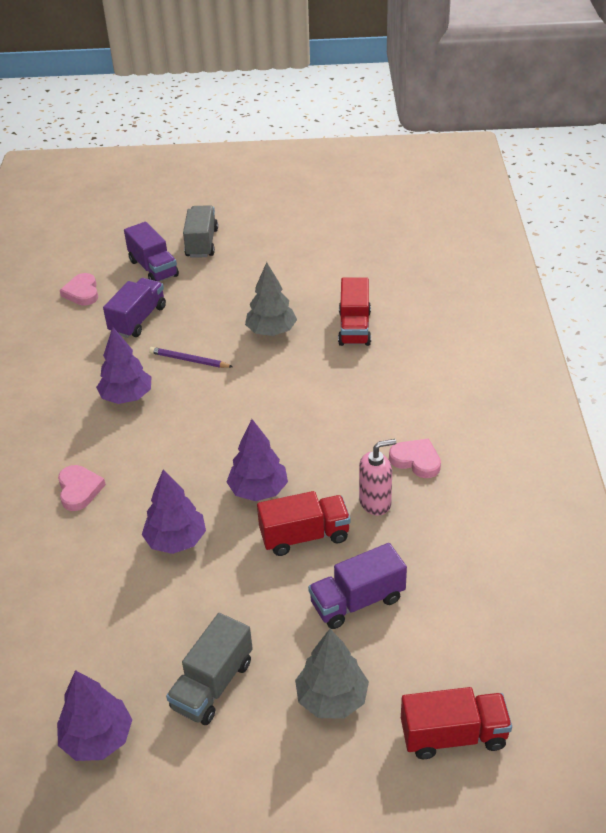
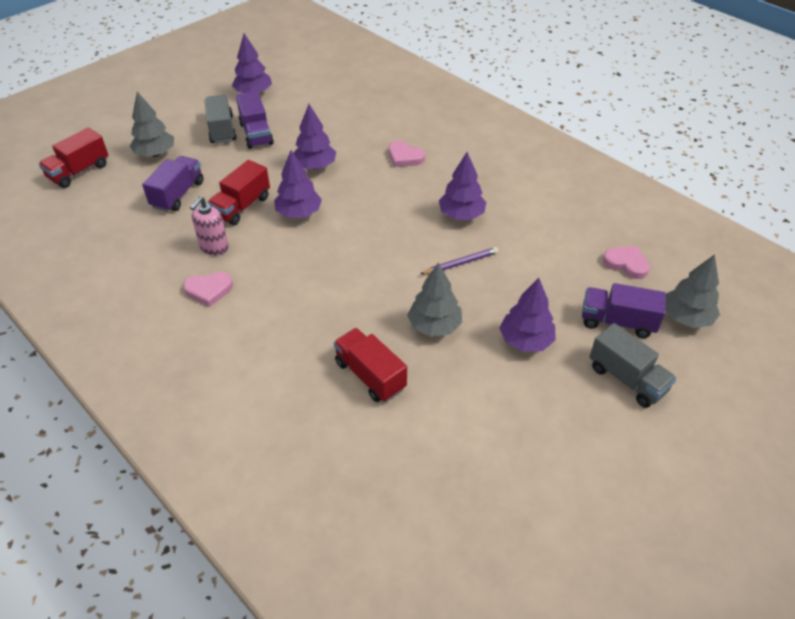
camera: 135 degrees right, 5 degrees up
(110, 248) = (686, 318): none -> grey tree
(138, 320) = (547, 269): purple truck -> purple truck (256, 134)
(226, 291) = (525, 341): none -> purple tree

